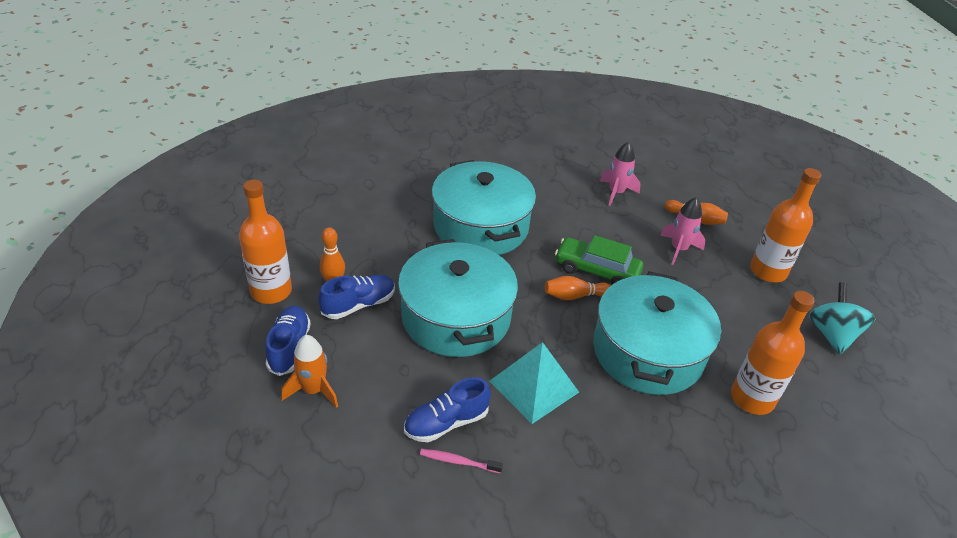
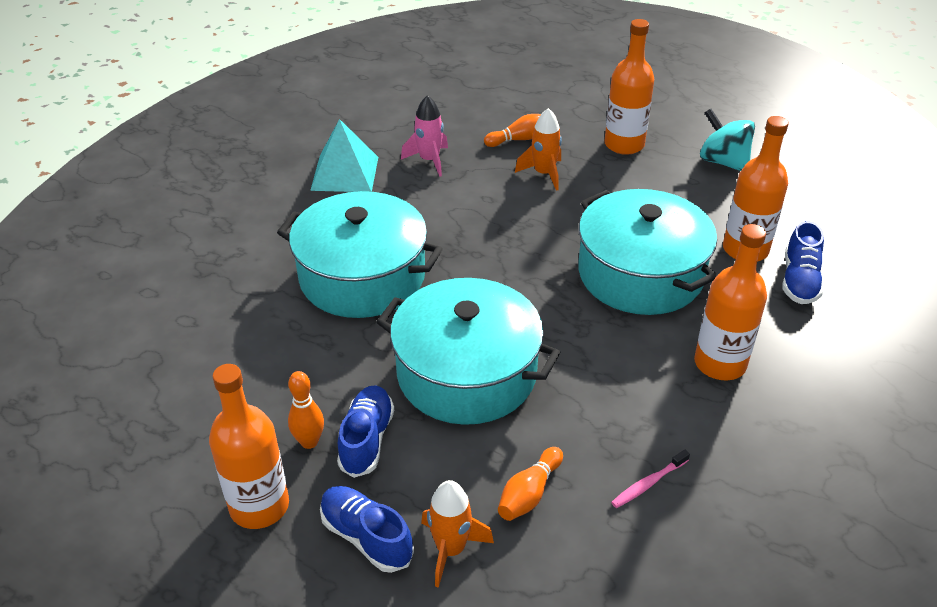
camera: 45 degrees left, 0 degrees up
(446, 423) = (594, 464): blue shoe -> blue shoe (799, 280)
(534, 386) = (609, 373): turquoise pyramid -> turquoise pyramid (345, 173)
(574, 296) = (528, 274): orange bowling pin -> orange bowling pin (529, 493)
(596, 270) = (512, 239): green car -> none
(613, 444) = (720, 364): none -> orange bottle
(678, 249) = (544, 174): pink rocket -> orange rocket

